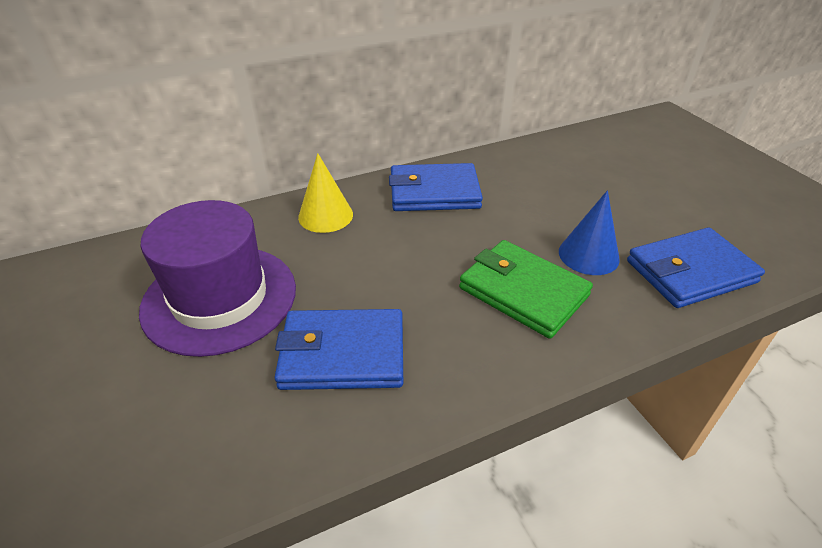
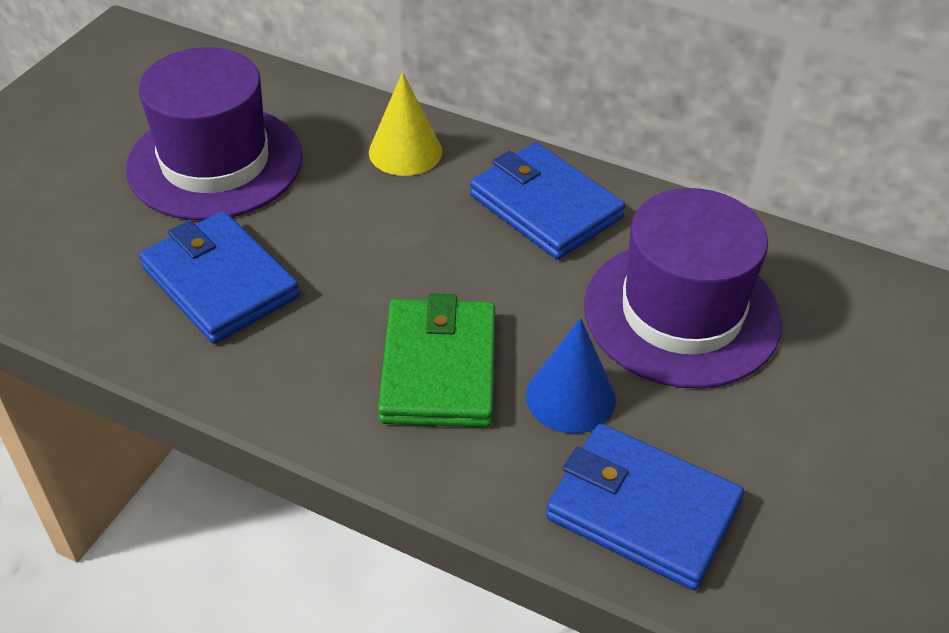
camera: 50 degrees right, 5 degrees up
(559, 192) = (681, 313): none -> purple hat

